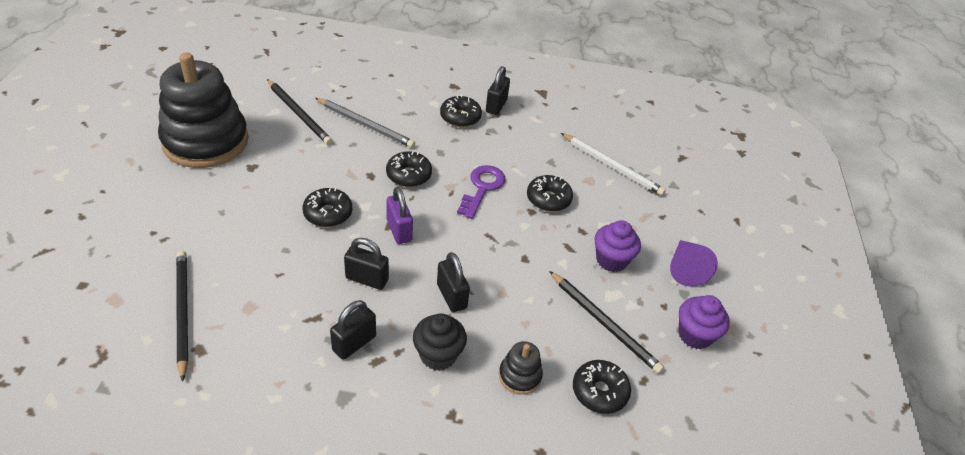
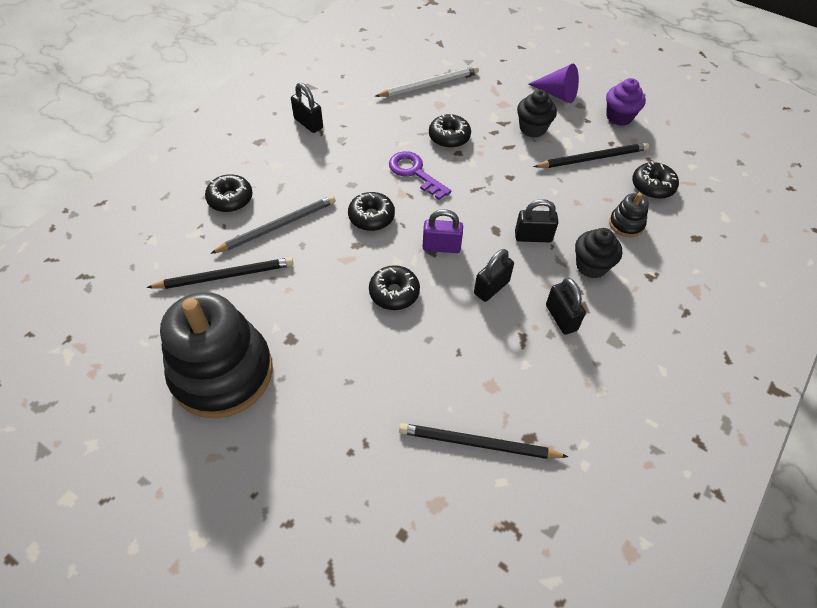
camera: 60 degrees left, 10 degrees up
(460, 117) = (309, 153): black donut -> black donut (230, 199)
(611, 260) = (532, 128): purple cupcake -> black cupcake

